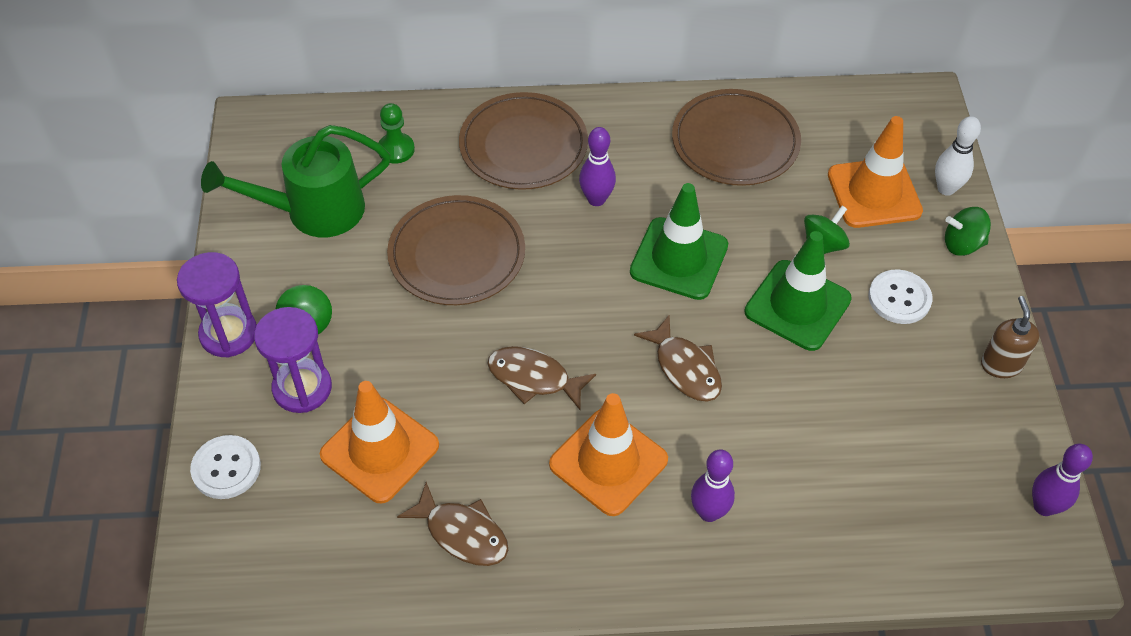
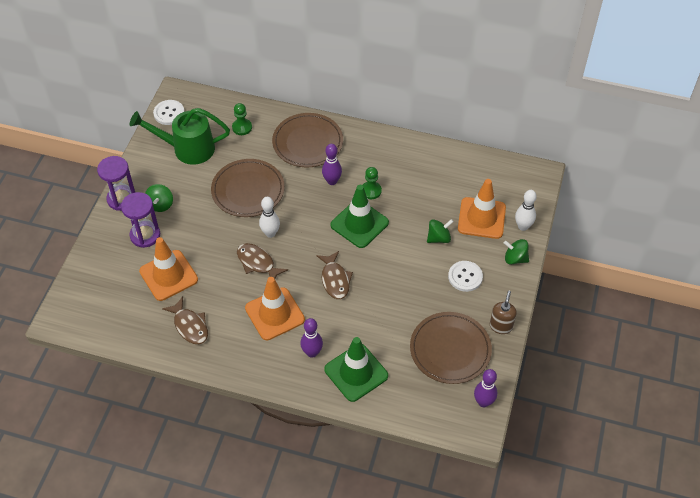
camera: 20 degrees right, 0 degrees up
(226, 468) = (95, 263): white button -> white button (169, 113)
(532, 319) = (270, 233): none -> white bowling pin
(670, 198) = (371, 191): none -> green pawn
(735, 142) = (420, 170): brown plate -> brown plate (450, 349)
(797, 305) = (409, 265): green traffic cone -> green traffic cone (356, 372)

